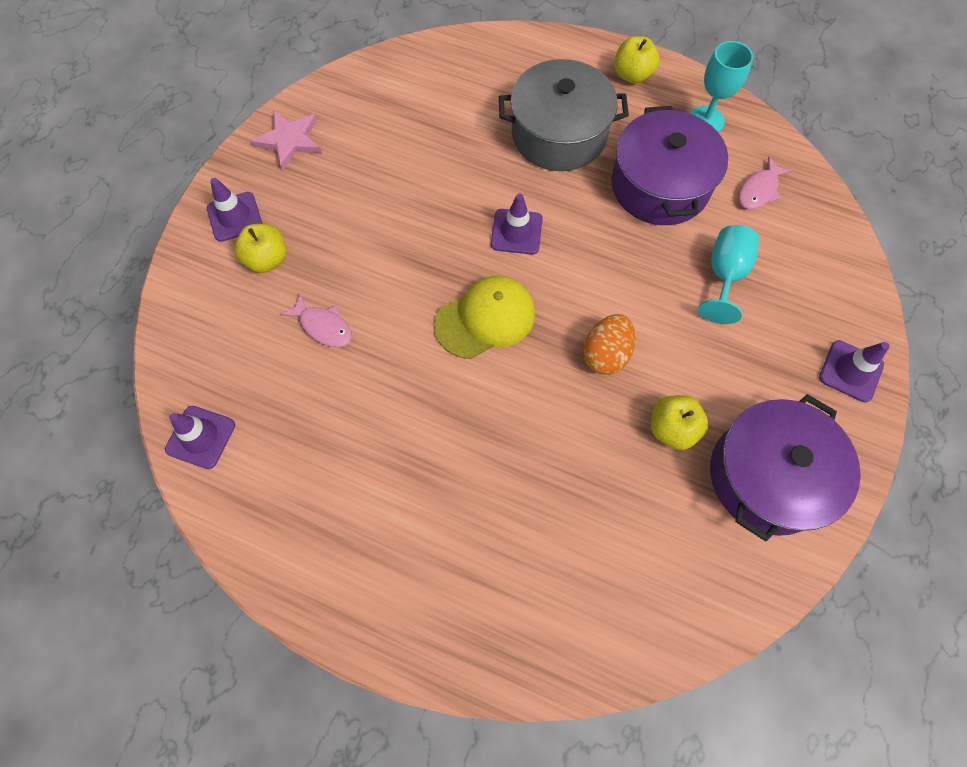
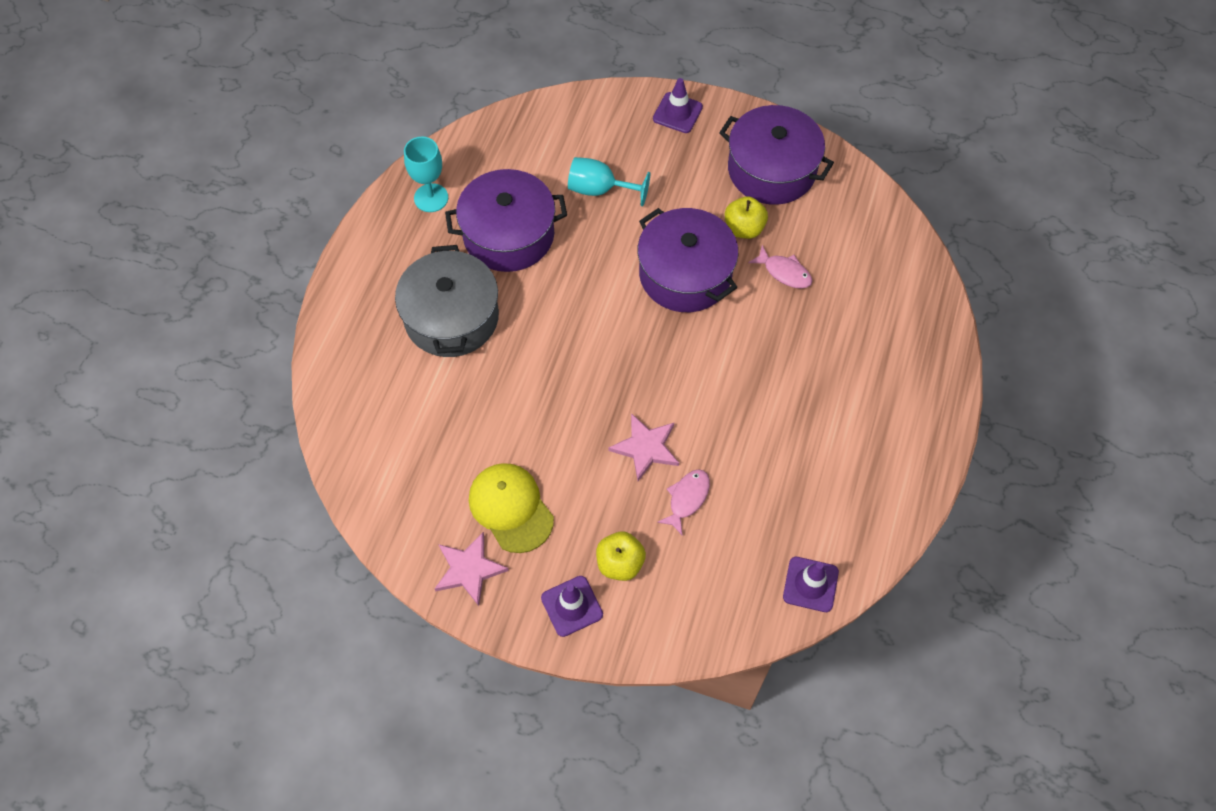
camera: 95 degrees left, 5 degrees down
(388, 293) = (645, 448): none -> pink star
(486, 319) = (662, 365): yellow cap -> yellow cap (511, 508)
(516, 232) = (569, 347): purple traffic cone -> none
(605, 354) = (685, 274): orange egg -> purple pot
(632, 75) = (374, 257): yellow apple -> none
(759, 190) = (509, 161): pink fish -> pink fish (784, 272)

